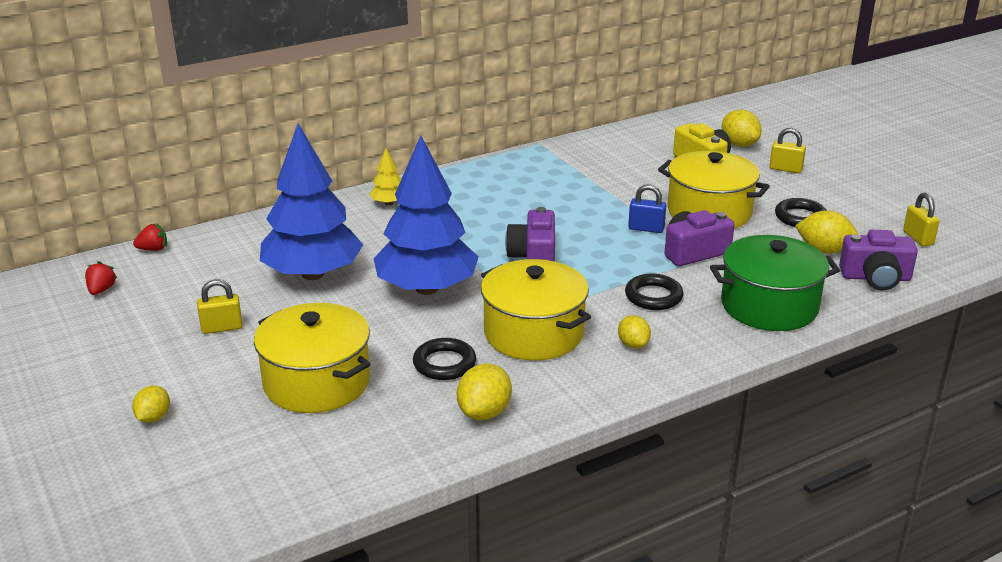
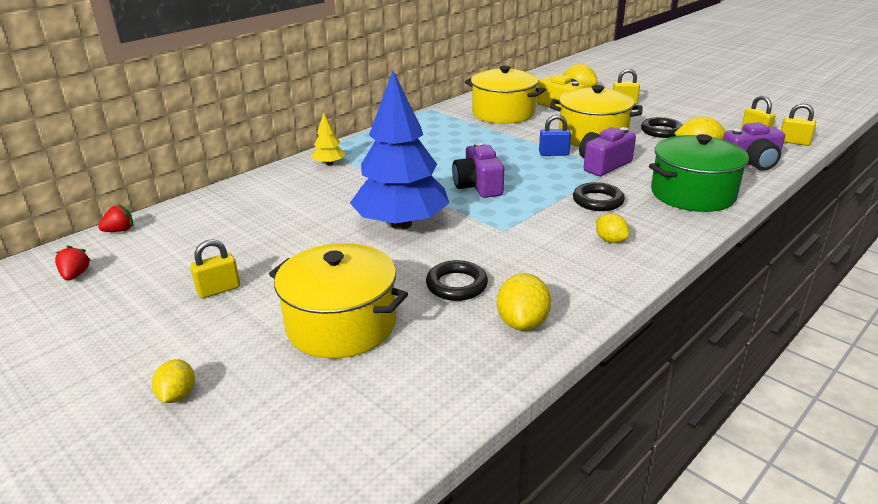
camera: 15 degrees left, 0 degrees up
(312, 274) = (288, 228): blue tree -> none
(533, 333) = (519, 245): yellow pot -> yellow pot (503, 113)
(957, 258) = (794, 142): none -> yellow padlock

